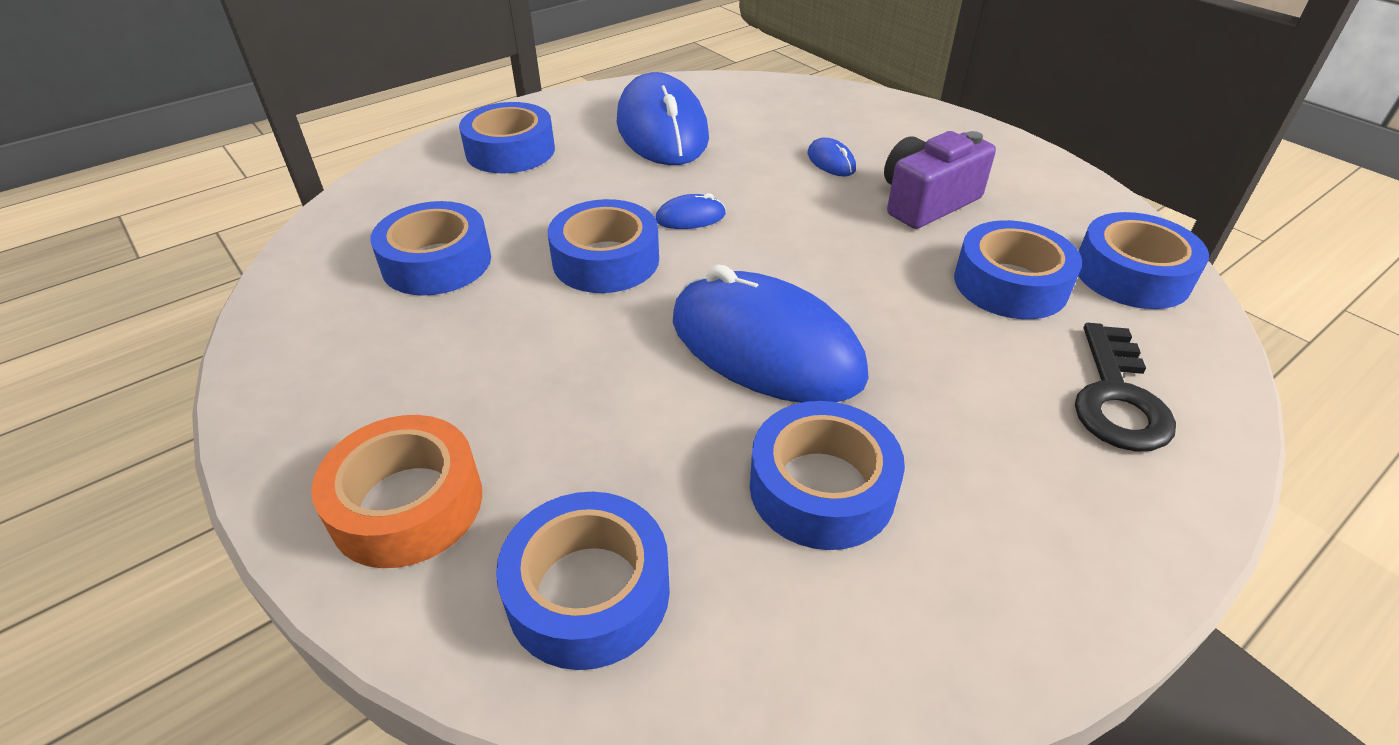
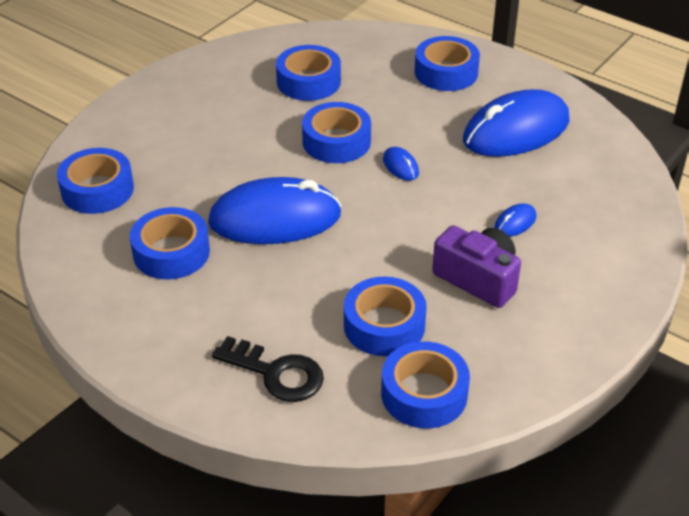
camera: 75 degrees right, 0 degrees up
(407, 504) = (133, 128): orange tape -> none
(765, 348) = (275, 218): blue mouse -> blue mouse turned 60 degrees clockwise
(1117, 397) = (276, 373): black key -> black key turned 150 degrees counterclockwise

